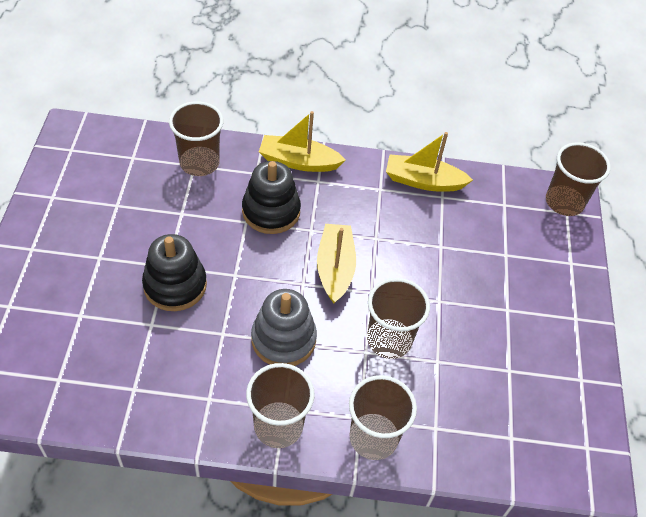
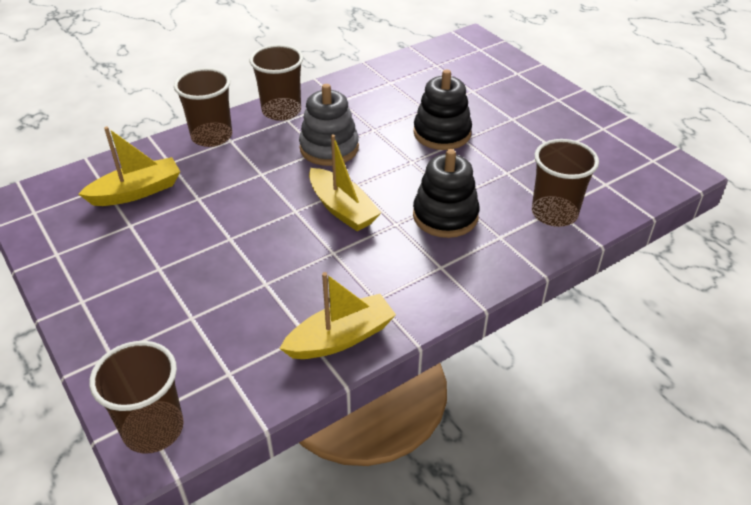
camera: 145 degrees right, 10 degrees down
(299, 162) = (480, 272): yellow boat -> yellow boat (136, 192)
(389, 340) = (249, 189): brown cup -> none

